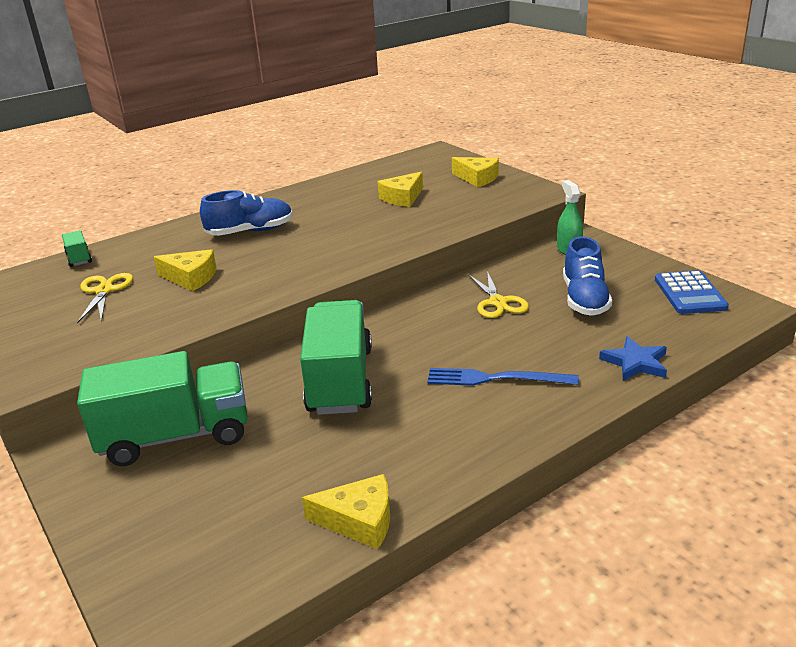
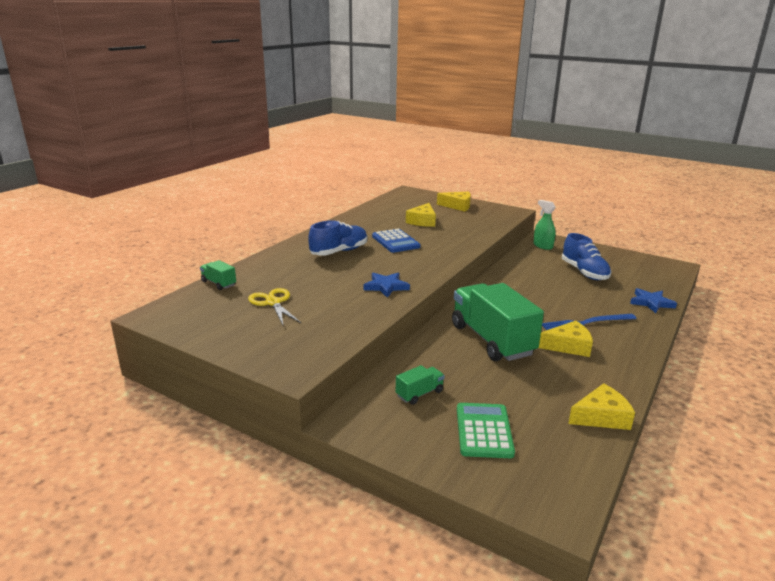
camera: 25 degrees left, 5 degrees down
(176, 436) = (419, 394): green truck -> green truck, size x0.43
(191, 278) = (333, 286): yellow cheese -> yellow cheese (568, 346)
(194, 502) = (484, 431): none -> green calculator
(248, 287) = (386, 286): none -> blue star
(498, 302) = (536, 280): yellow scissors -> none
(689, 293) = (637, 262): blue calculator -> blue calculator (395, 242)

